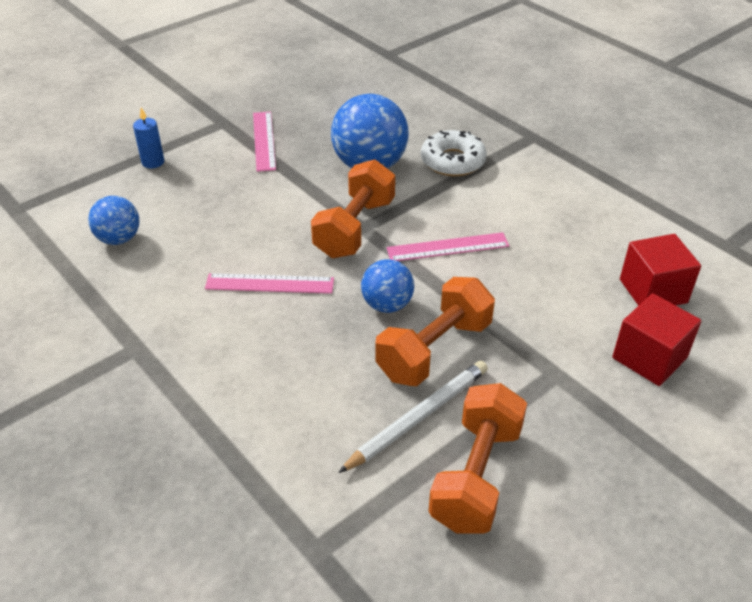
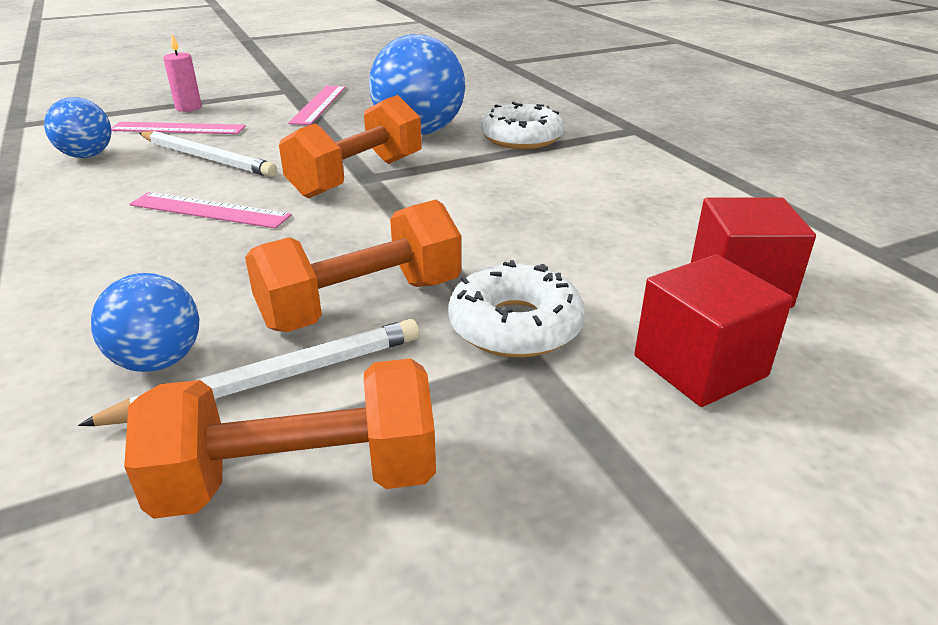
camera: 15 degrees right, 10 degrees down
(153, 162) = (188, 108): blue candle -> pink candle
(221, 225) = (206, 158): none -> white pencil
(387, 305) = (336, 248): blue ball -> blue ball (158, 361)
(447, 247) = (461, 206): pink ruler -> pink ruler (178, 128)
(476, 476) = (299, 480): orange dumbbell -> orange dumbbell turned 45 degrees clockwise
(536, 349) = (515, 325): none -> white donut

